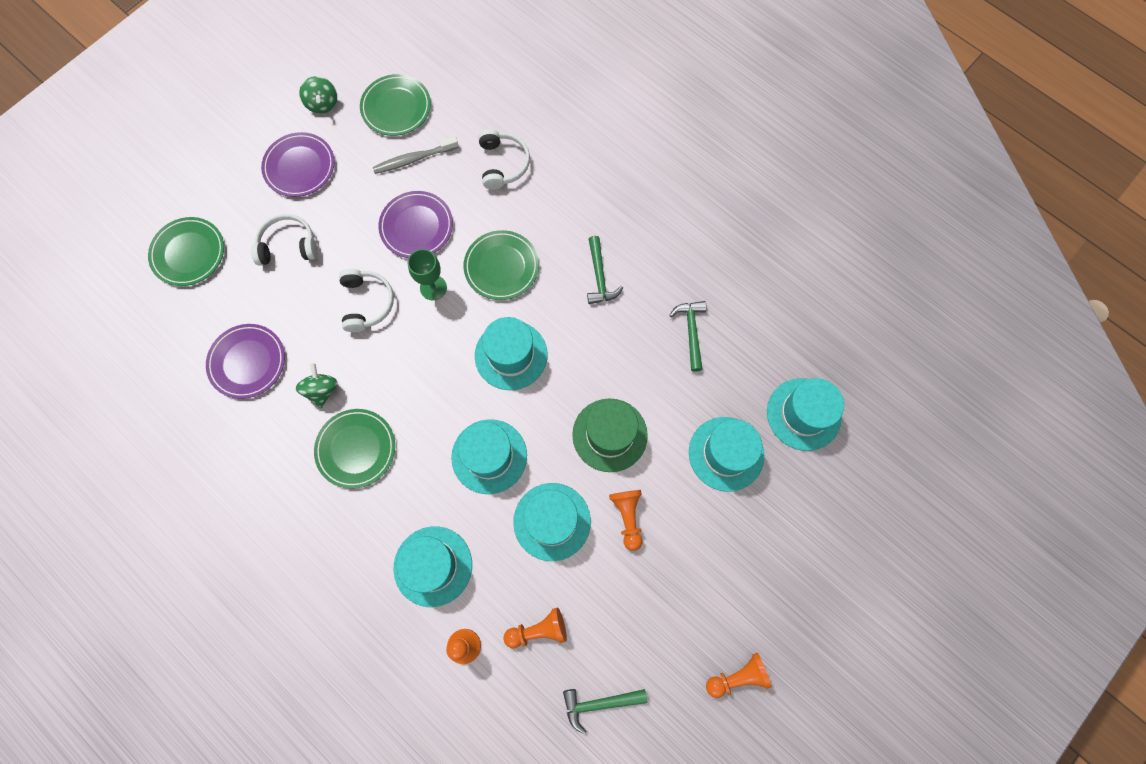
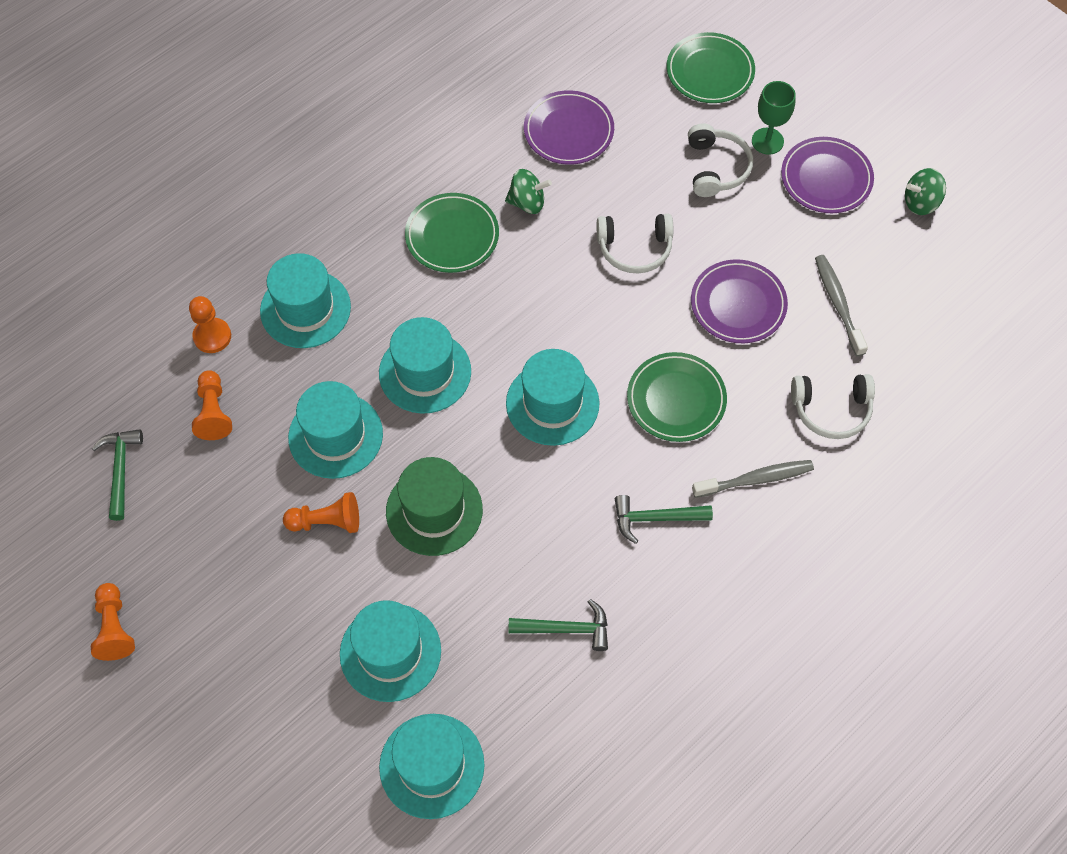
camera: 95 degrees right, 10 degrees down
(396, 107) = (917, 285): green plate -> none
(433, 287) = (651, 320): green goblet -> green goblet (767, 141)
(562, 212) = (756, 479): none -> grey toothbrush

